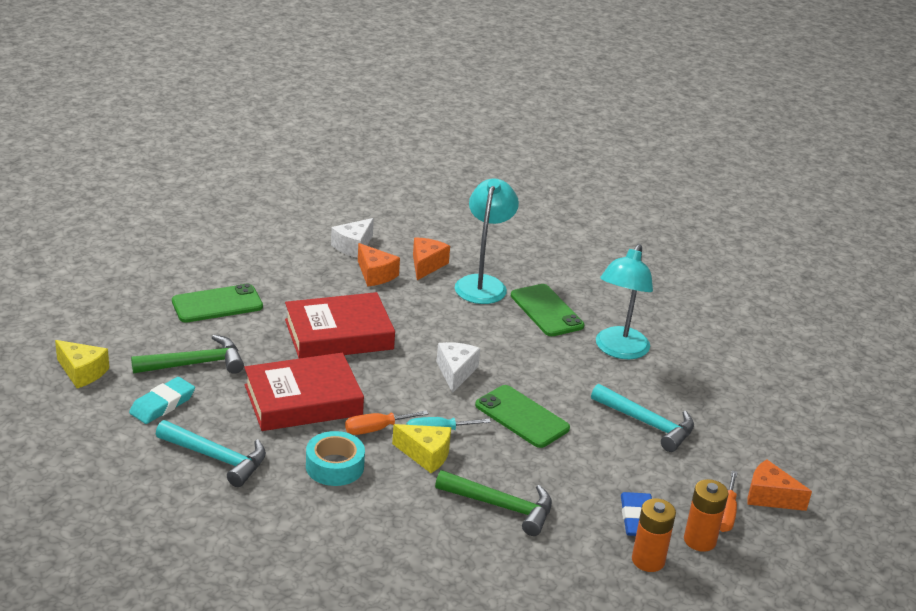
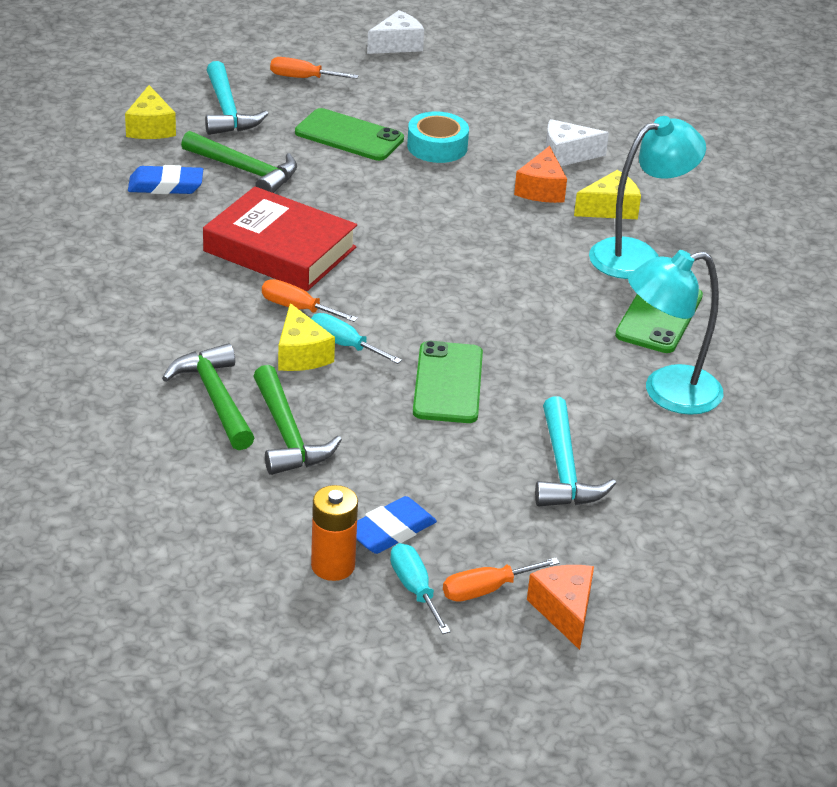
camera: 50 degrees right, 5 degrees up
(123, 283) = (302, 78): none -> orange screwdriver
(162, 404) = (165, 185): turquoise eraser -> blue eraser
(217, 458) = (133, 248): turquoise hammer -> turquoise hammer (227, 111)
(334, 466) = (210, 313): turquoise tape -> turquoise tape (437, 146)
(339, 334) = (409, 218): red book -> none
(426, 265) = (610, 209): orange cheese -> yellow cheese
(429, 515) = (215, 398): none -> green hammer
(456, 372) = (457, 310): white cheese -> white cheese (397, 45)
(699, 540) = (414, 589): orange battery -> turquoise screwdriver

